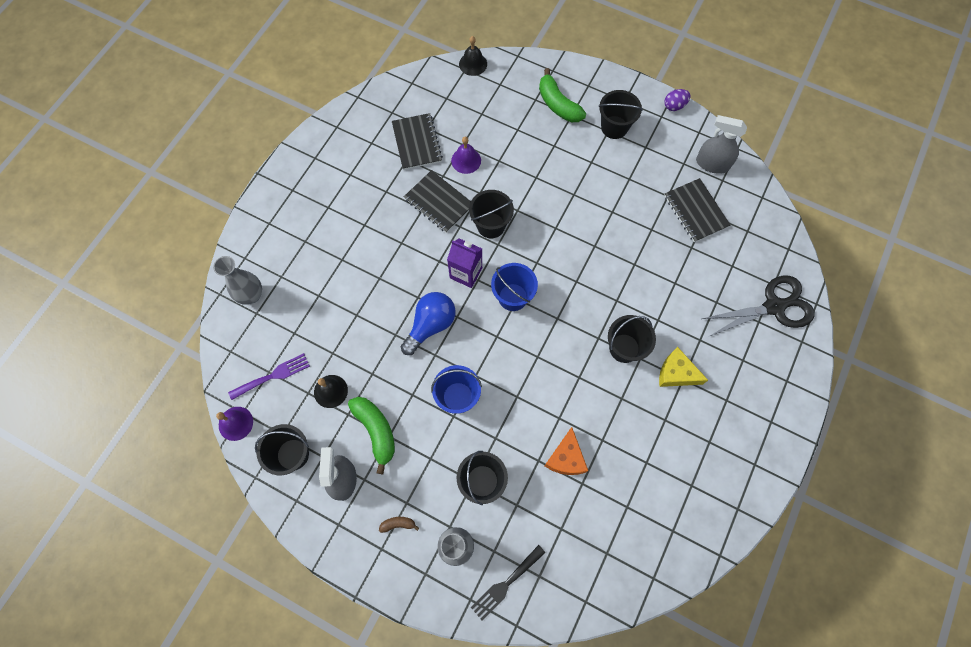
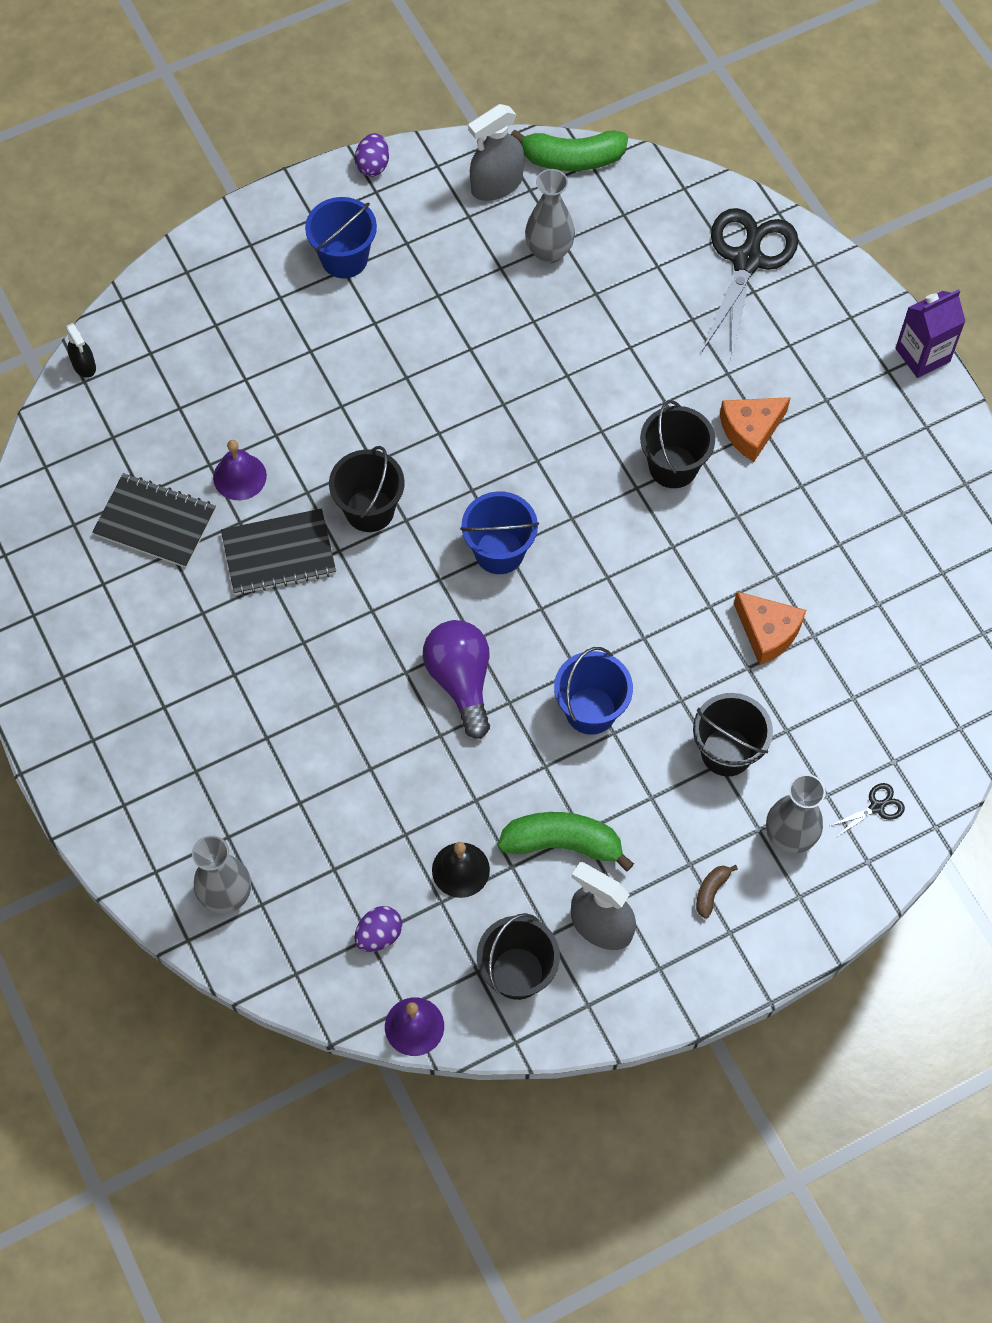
camera: 55 degrees left, 5 degrees down
(273, 376) = (379, 935): purple fork -> purple egg
(430, 325) = (461, 681): blue light bulb -> purple light bulb
(466, 273) = (417, 587): purple carton -> purple carton (922, 355)
(473, 64) = (84, 365): black bell -> black spray bottle
(506, 584) = (877, 807): black fork -> black scissors
(558, 104) = (248, 302): green banana -> green banana (572, 159)
(614, 127) = (344, 258): black bucket -> blue bucket
(676, 373) = (750, 431): yellow cheese -> orange cheese
(695, 211) = (549, 252): black notebook -> grey vase

